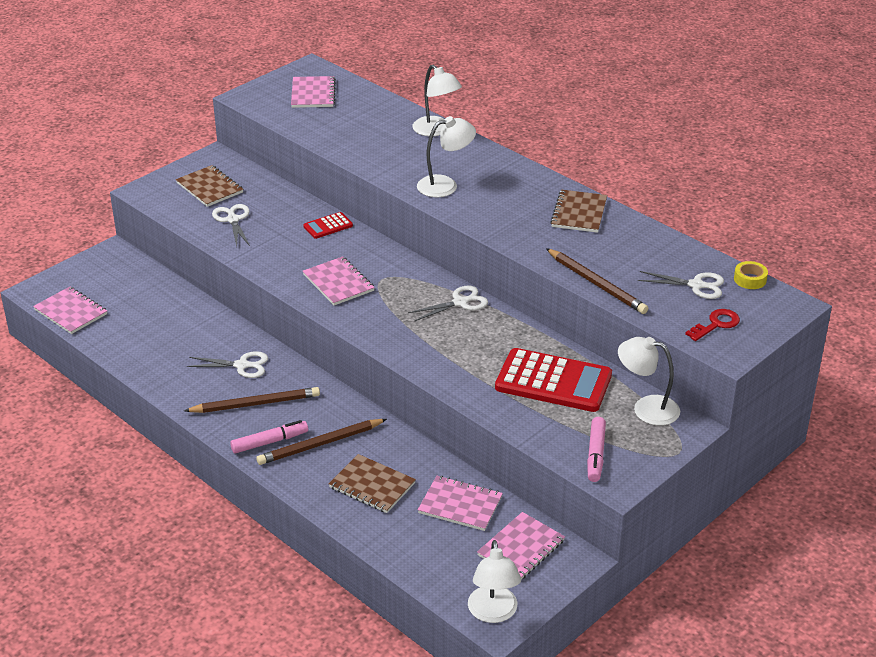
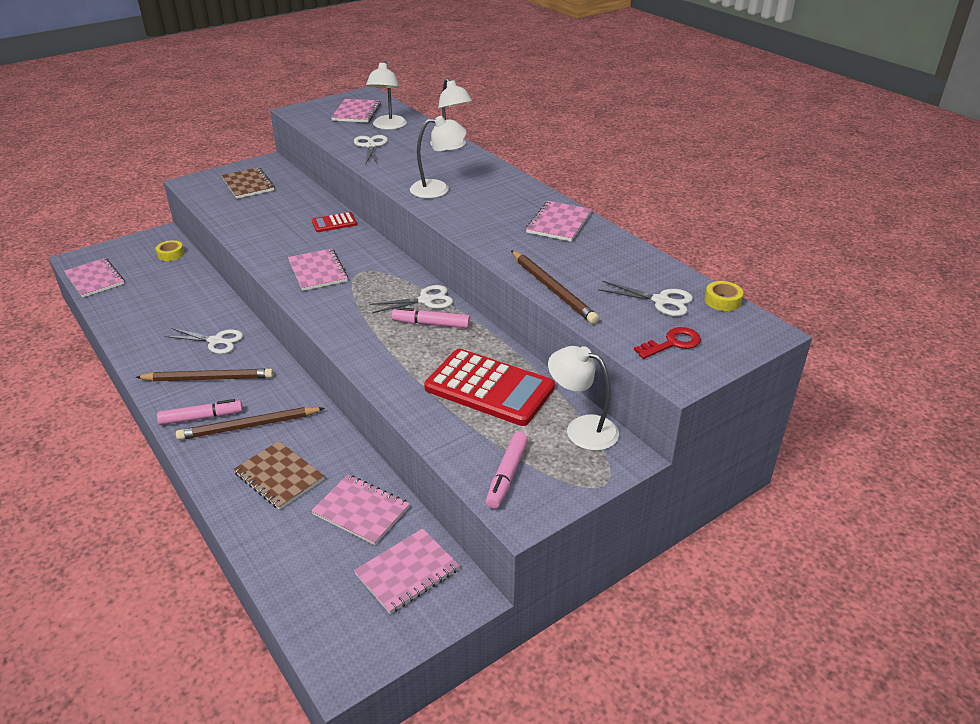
camera: 10 degrees right, 0 degrees up
(137, 274) = (171, 254): none -> yellow tape
(233, 219) = (253, 210): white scissors -> white scissors (371, 146)
(475, 326) = (431, 324): none -> pink marker
(493, 613) = (343, 653): white lamp -> white lamp (388, 126)
(579, 213) = (559, 223): brown notebook -> pink notebook

